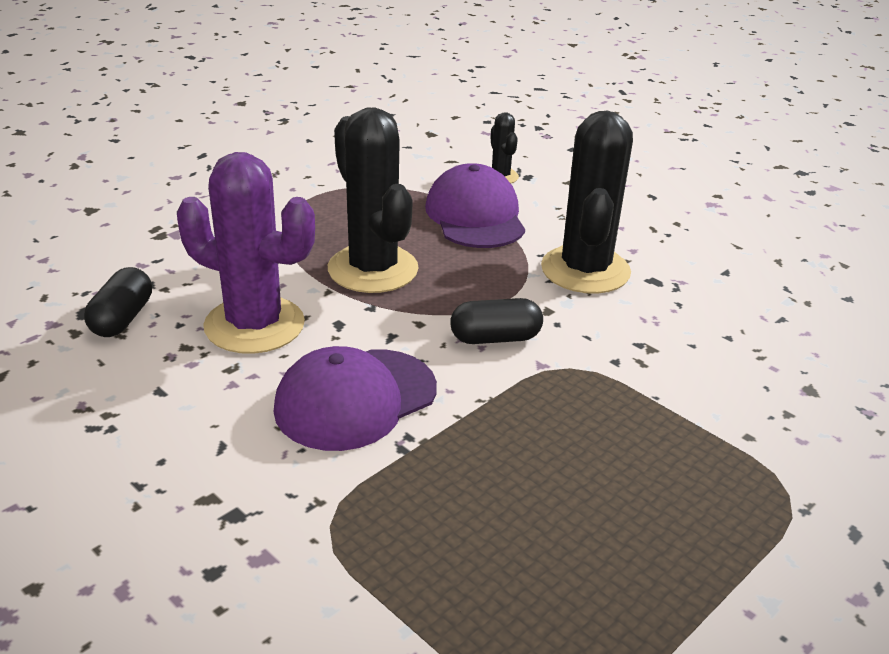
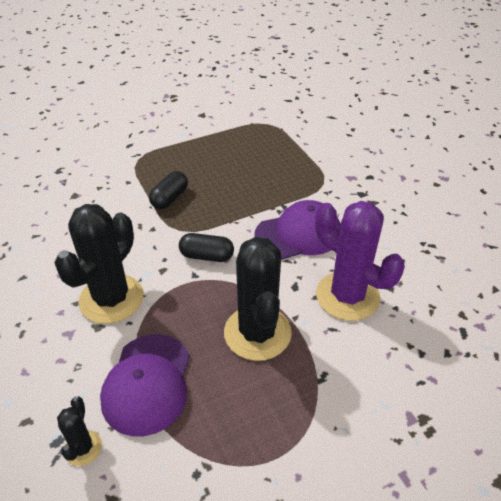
camera: 160 degrees left, 10 degrees up
(122, 319) = (434, 320): black capsule -> black capsule (169, 198)

